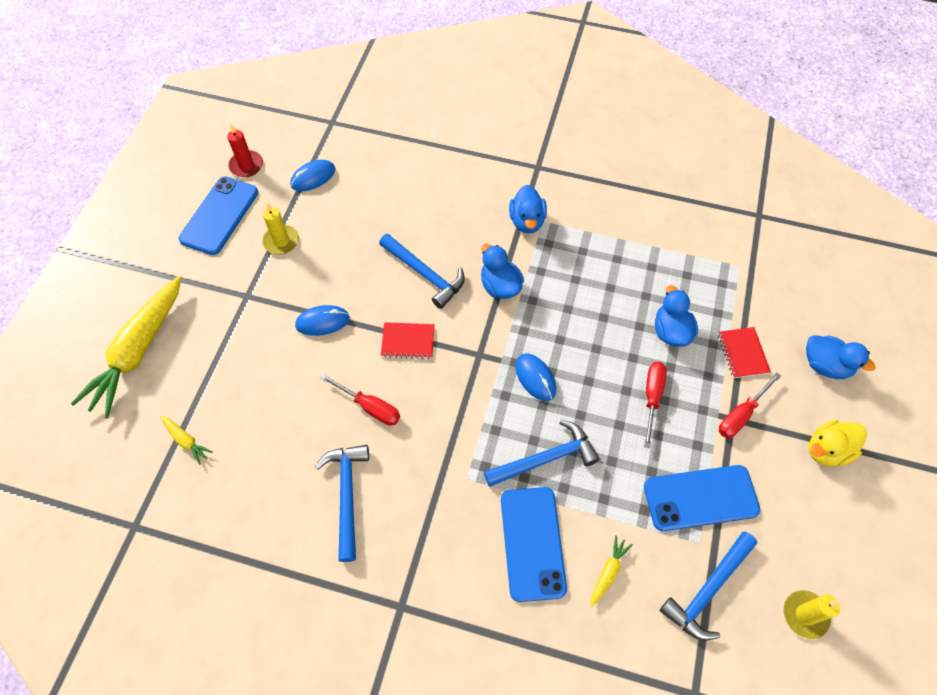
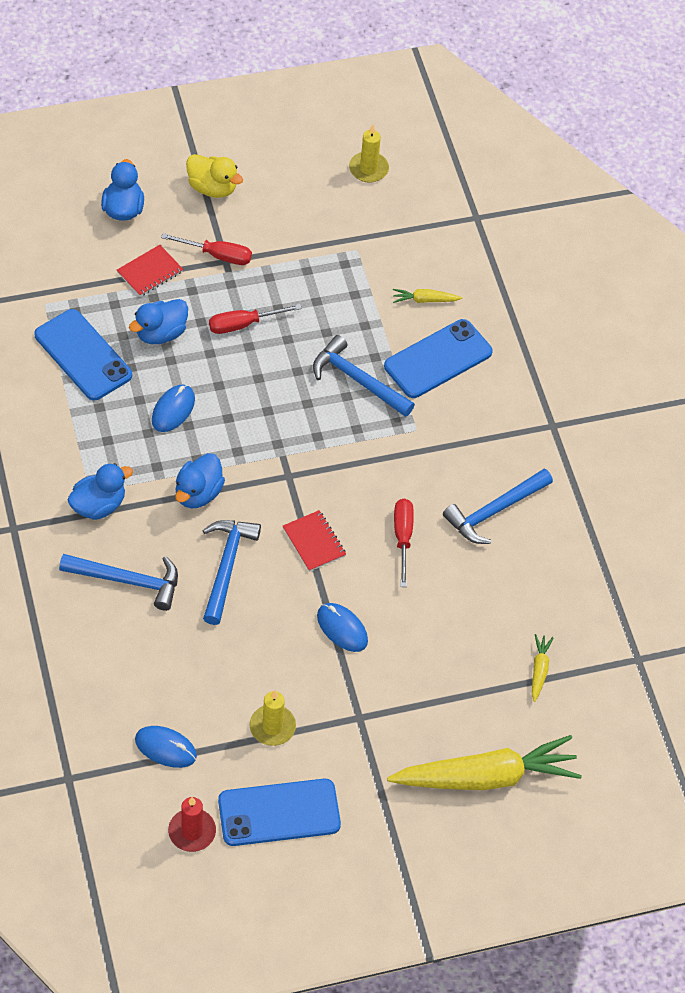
camera: 125 degrees left, 5 degrees down
(535, 378) = (283, 420): blue mouse -> blue mouse (173, 410)
(700, 498) = (317, 260): blue phone -> blue phone (83, 355)
(707, 590) = (393, 233): blue hammer -> blue hammer (128, 581)

